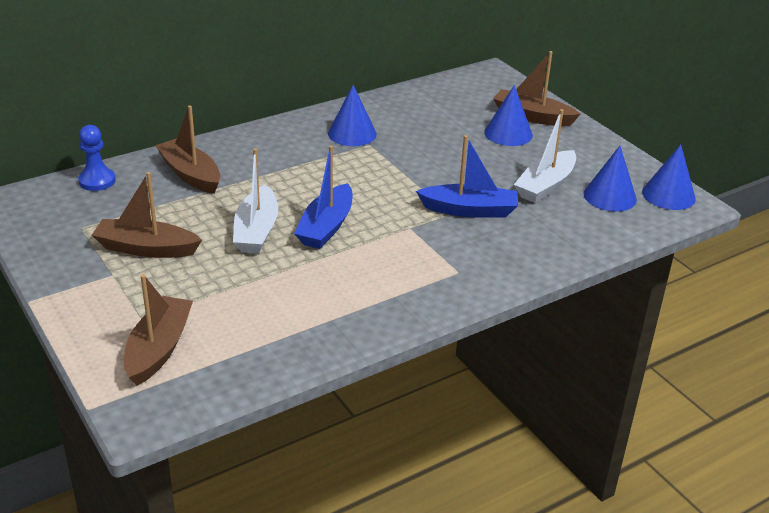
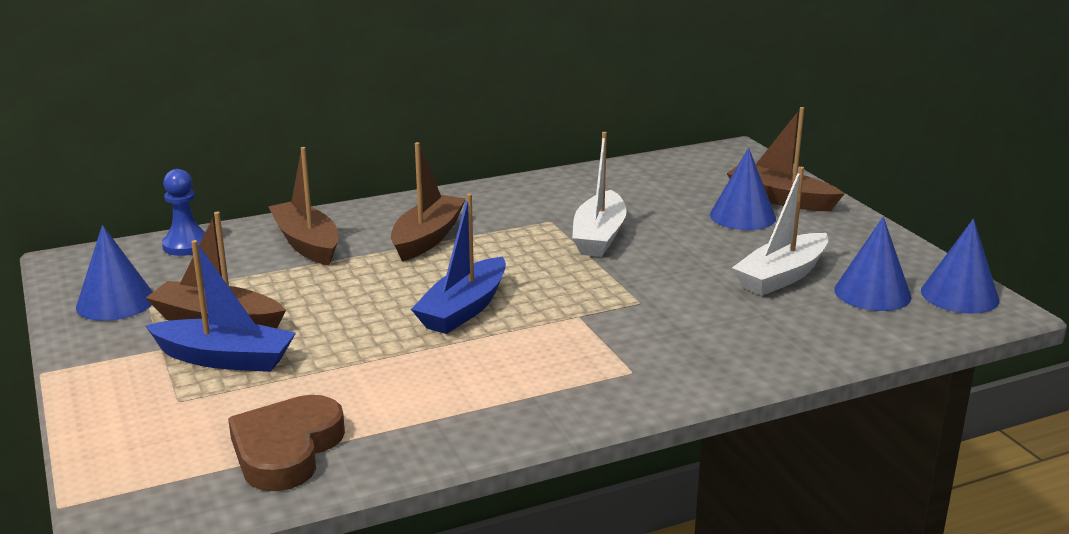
camera: 10 degrees right, 10 degrees down
(159, 349) = (185, 439): brown boat -> brown boat (427, 238)
(234, 351) = (286, 449): none -> brown heart
(256, 231) = (369, 309): white boat -> white boat (599, 236)
(352, 133) = (531, 208): blue cone -> blue cone (115, 302)
(470, 210) = (667, 300): blue boat -> blue boat (225, 359)

